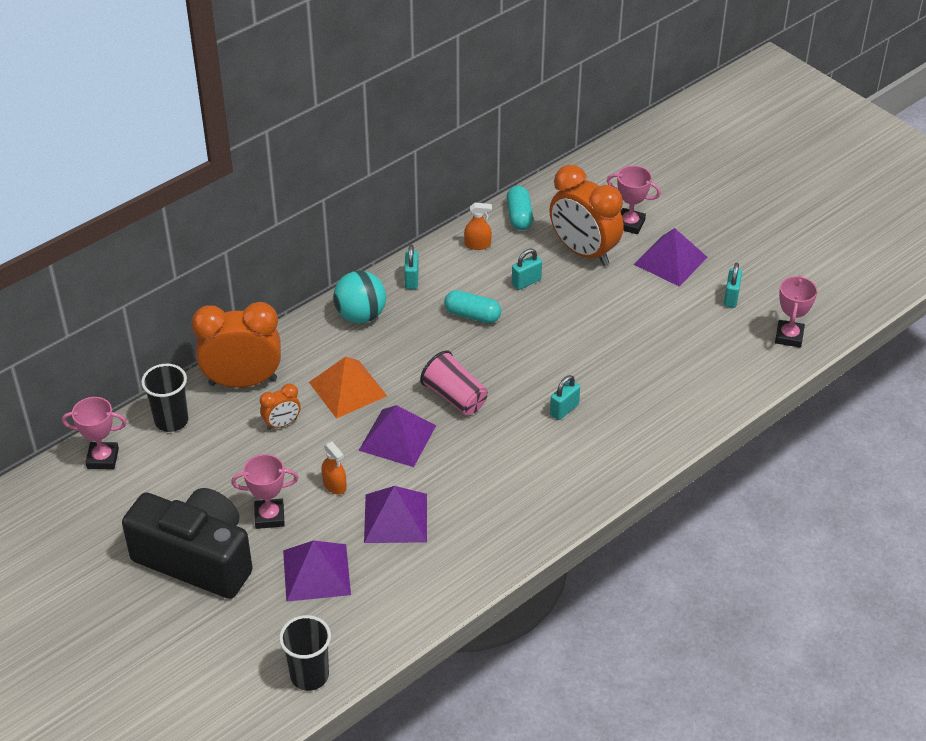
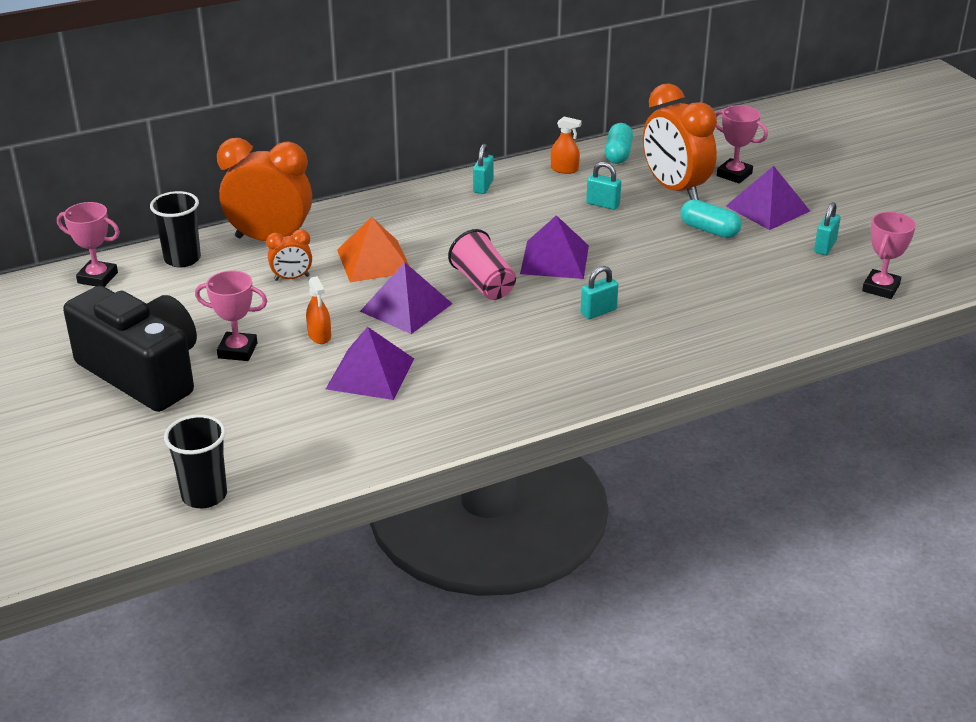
camera: 15 degrees right, 10 degrees down
(316, 572) = (261, 405): purple pyramid -> purple pyramid (554, 259)
(360, 315) = (417, 206): turquoise ball -> none
(472, 315) = (533, 222): turquoise capsule -> turquoise capsule (709, 230)
(526, 282) = (603, 204): turquoise padlock -> turquoise padlock turned 45 degrees clockwise

